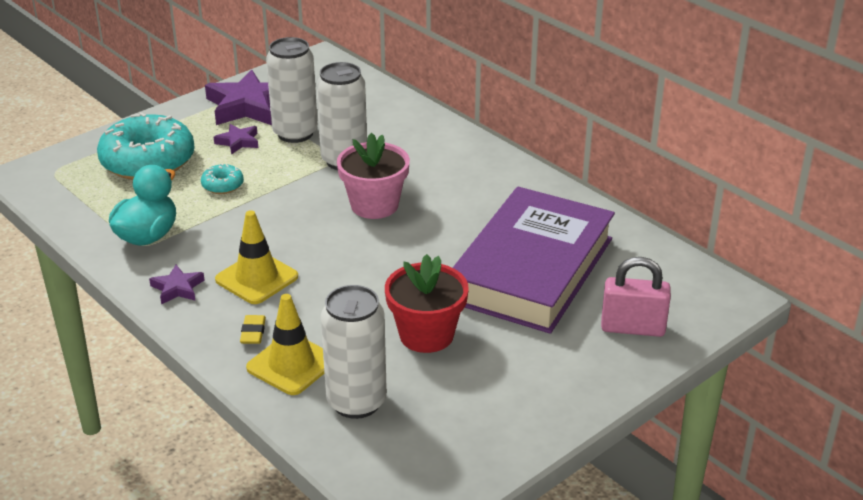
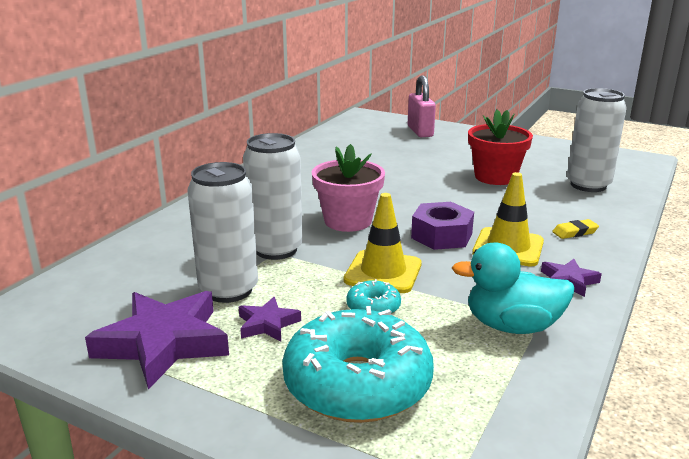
camera: 110 degrees left, 10 degrees down
(291, 364) = (586, 211): yellow traffic cone -> yellow traffic cone (383, 272)
(307, 248) = (441, 235): none -> purple nut
(532, 269) = (387, 159): purple book -> none

